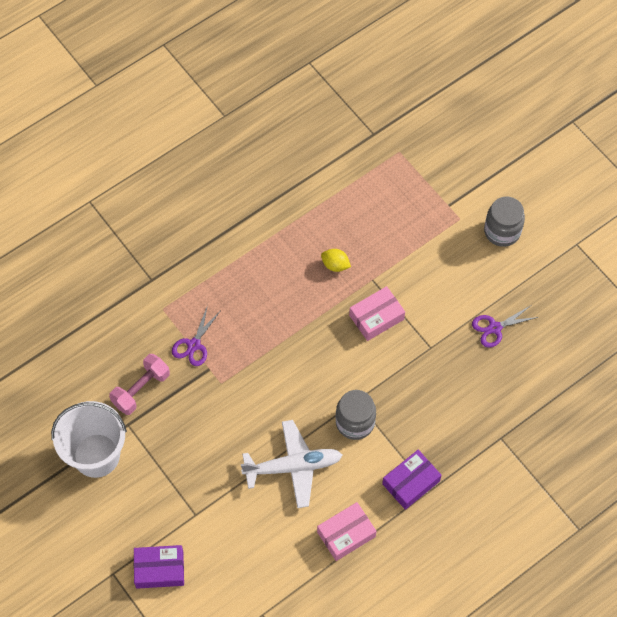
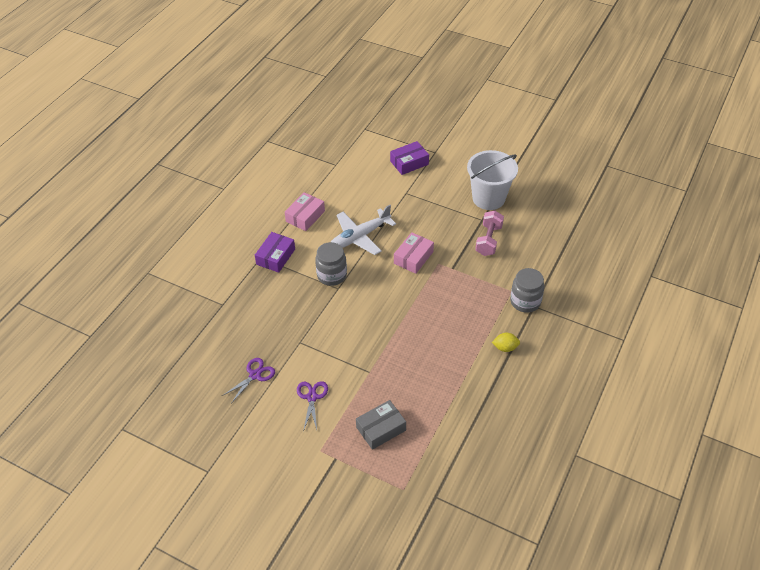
camera: 155 degrees right, 15 degrees down
(194, 345) = (473, 278): purple scissors -> purple scissors (312, 397)
(335, 265) = (404, 371): yellow lemon -> yellow lemon (505, 348)
(376, 317) = (351, 346): pink box -> pink box (413, 257)
(391, 215) = (381, 429): none -> grey box
(502, 231) = (278, 455): grey jar -> grey jar (525, 302)

